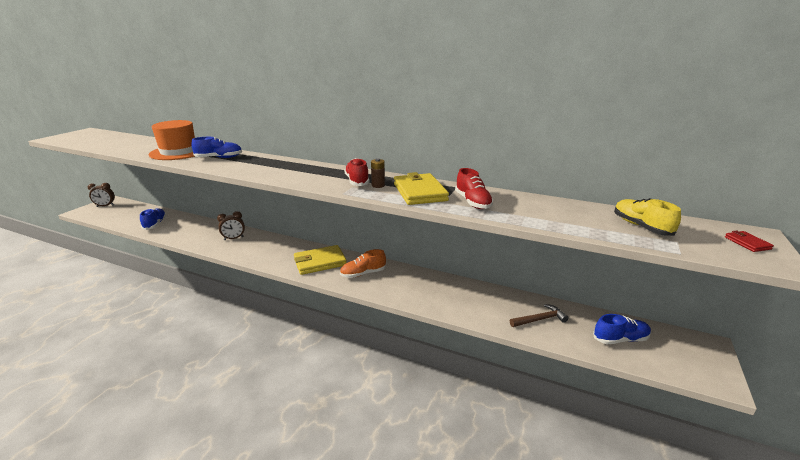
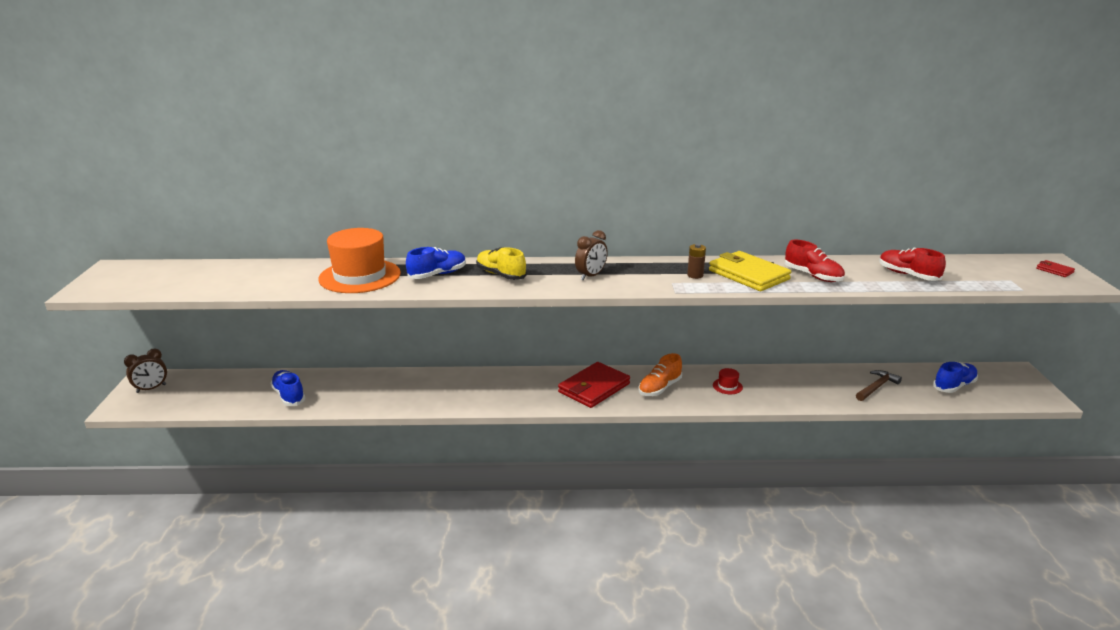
camera: 25 degrees left, 0 degrees up
(234, 238) = (441, 387): brown clock -> brown clock (591, 276)
(320, 262) = (594, 388): yellow wallet -> red wallet
(357, 181) = (665, 275): red shoe -> red shoe (908, 275)
(413, 285) = (727, 386): none -> red hat
(641, 227) = (972, 272): yellow shoe -> yellow shoe (500, 275)

